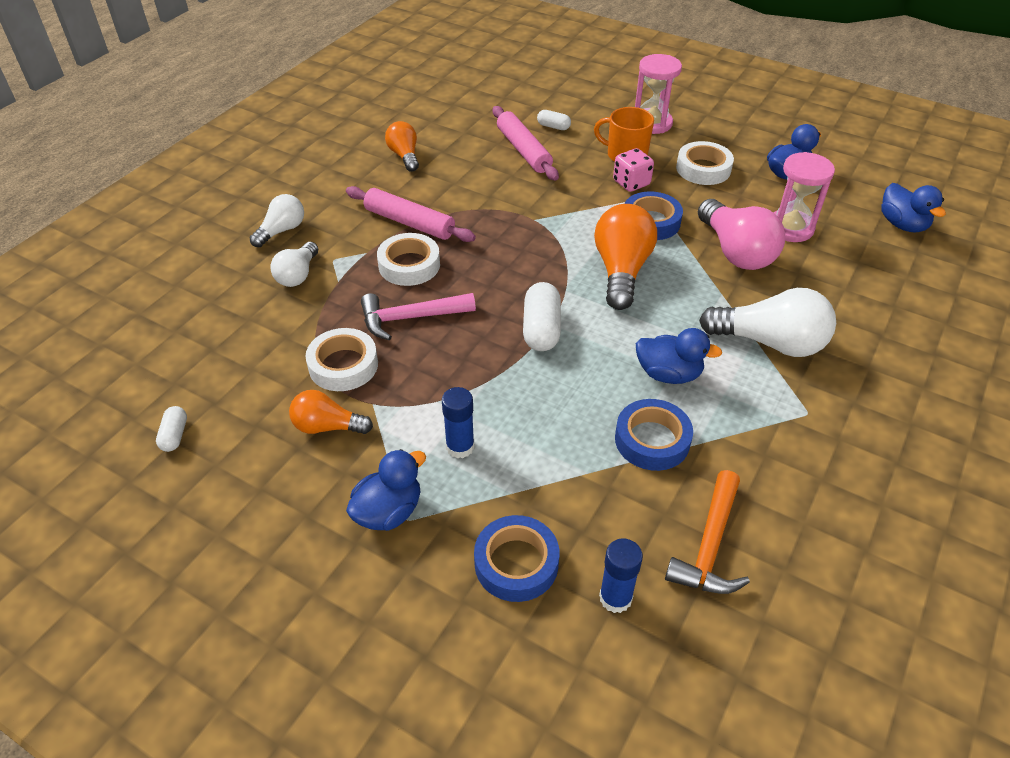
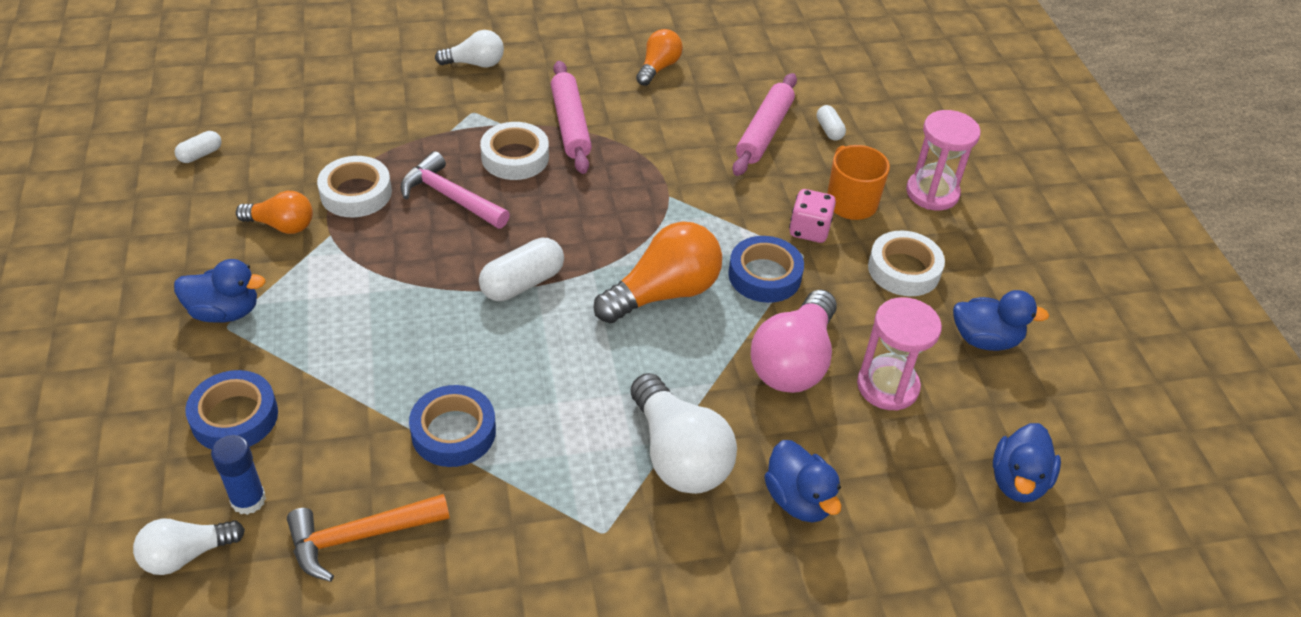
camera: 45 degrees right, 0 degrees up
(298, 275) = (432, 105): white light bulb -> white light bulb (186, 555)
(327, 426) = (282, 225): orange light bulb -> orange light bulb turned 135 degrees clockwise
(460, 447) = (330, 312): blue glue stick -> none
(668, 374) = (552, 400): blue duck -> blue duck (798, 499)

